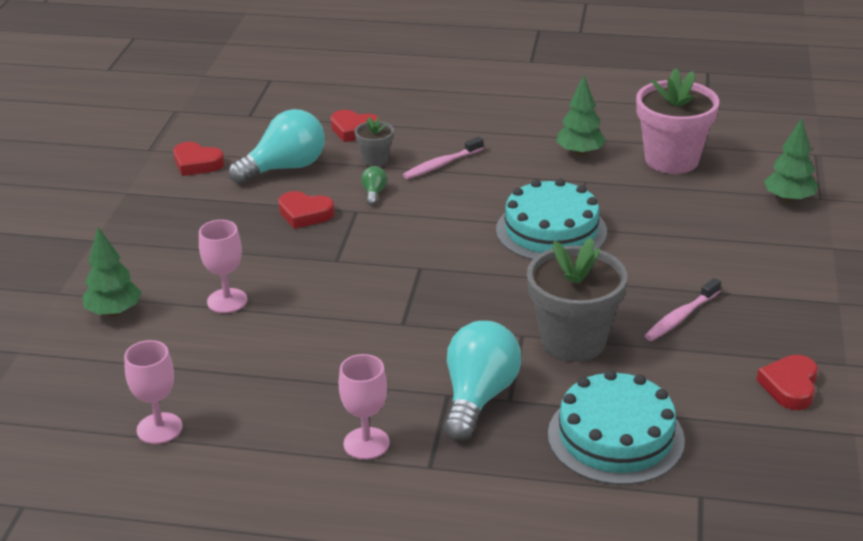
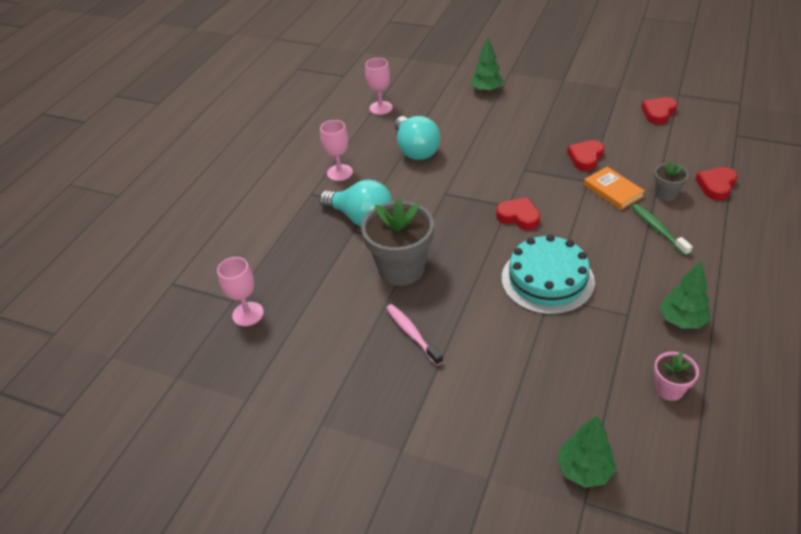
camera: 105 degrees right, 10 degrees up
(227, 301) = (488, 127): pink goblet -> pink goblet (248, 314)
(285, 168) = (652, 150): turquoise light bulb -> turquoise light bulb (415, 150)
(374, 193) = (613, 190): green light bulb -> orange book
(441, 164) = (658, 229): pink toothbrush -> green toothbrush
(615, 437) = (300, 272): turquoise cake -> none
(671, 160) = (669, 389): pink flower pot -> pink flower pot, size x0.49
(790, 386) = (309, 377): red heart -> red heart (518, 217)

